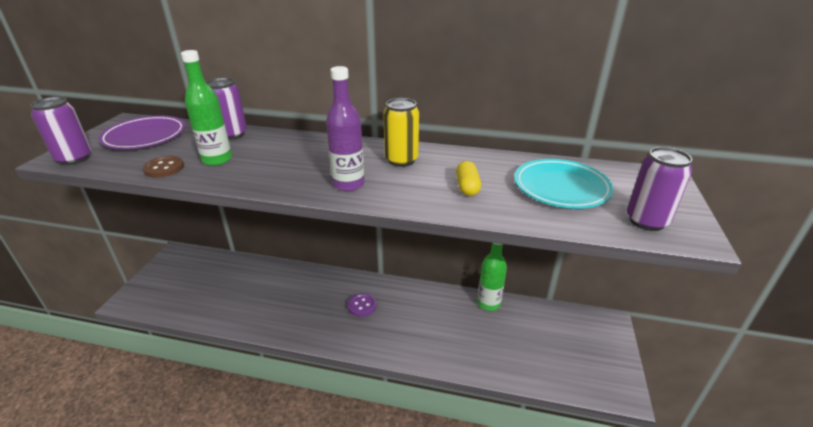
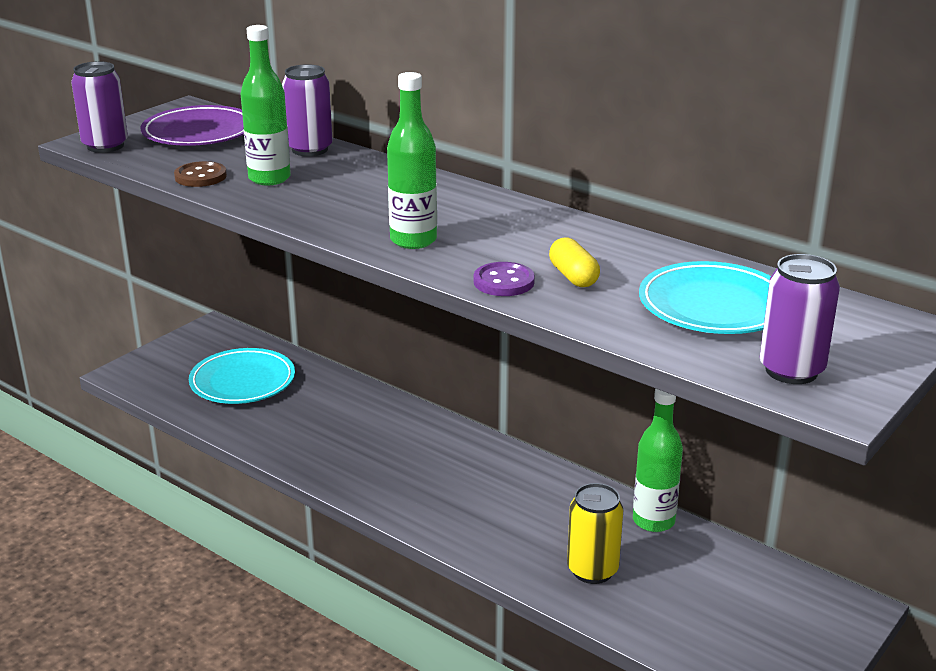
camera: 25 degrees right, 5 degrees down
(211, 284) = (242, 381): none -> turquoise plate
(348, 184) = (413, 240): purple bottle -> green bottle
(362, 306) = (443, 467): purple button -> purple button (503, 282)
(401, 160) = (514, 225): yellow can -> yellow can (592, 570)
(467, 187) = (573, 277): yellow capsule -> yellow capsule turned 45 degrees counterclockwise

